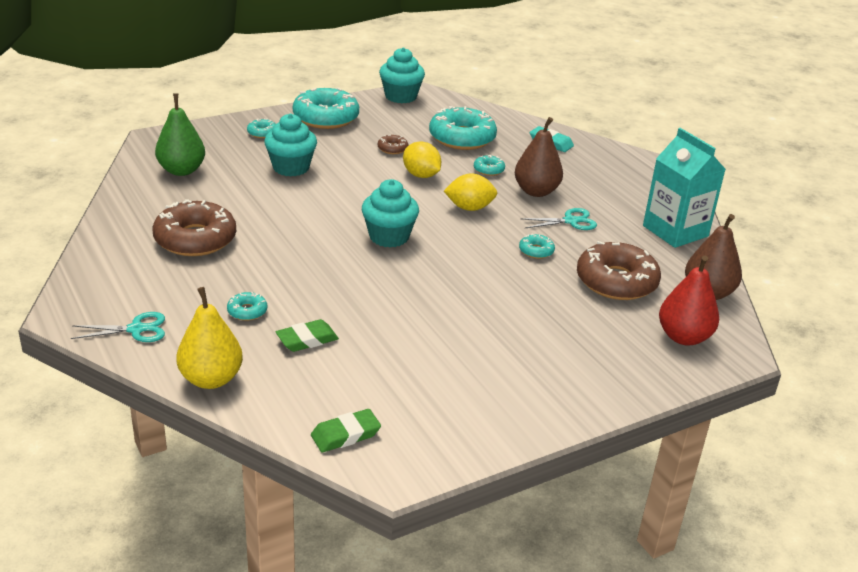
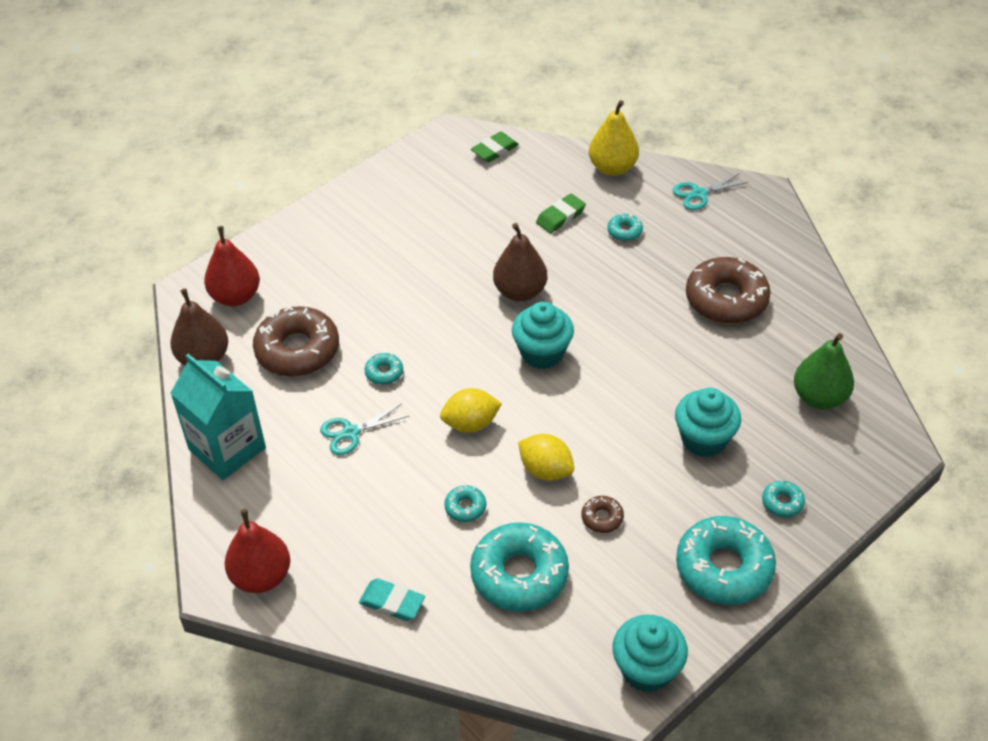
camera: 170 degrees right, 15 degrees up
(536, 191) = (398, 478): brown pear -> brown pear (520, 291)
(641, 167) = (261, 576): none -> red pear

